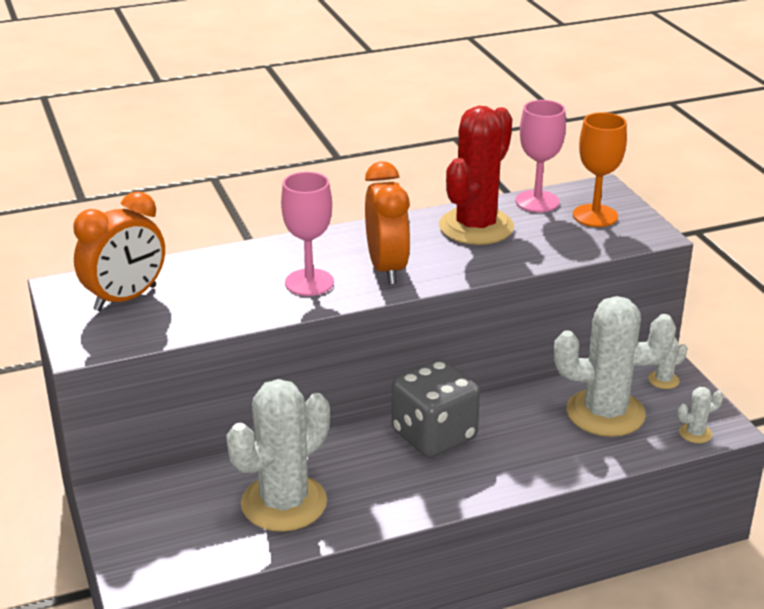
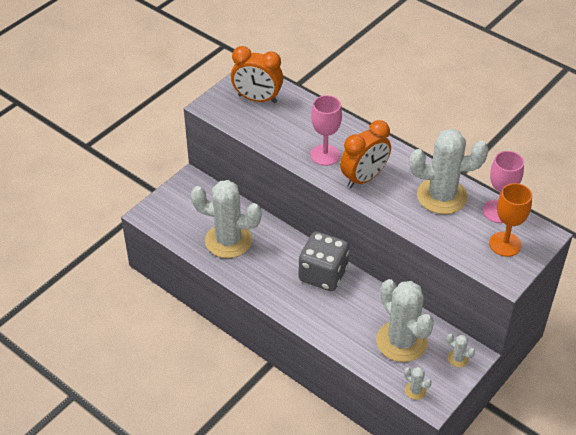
camera: 60 degrees right, 15 degrees up
(476, 227) = (442, 196): red cactus -> white cactus

